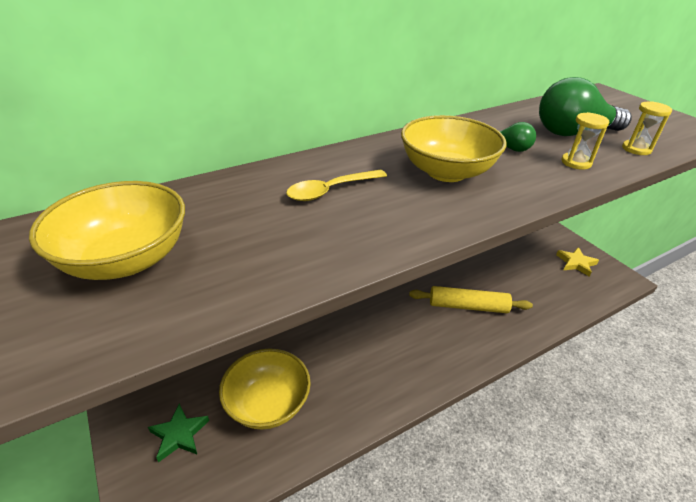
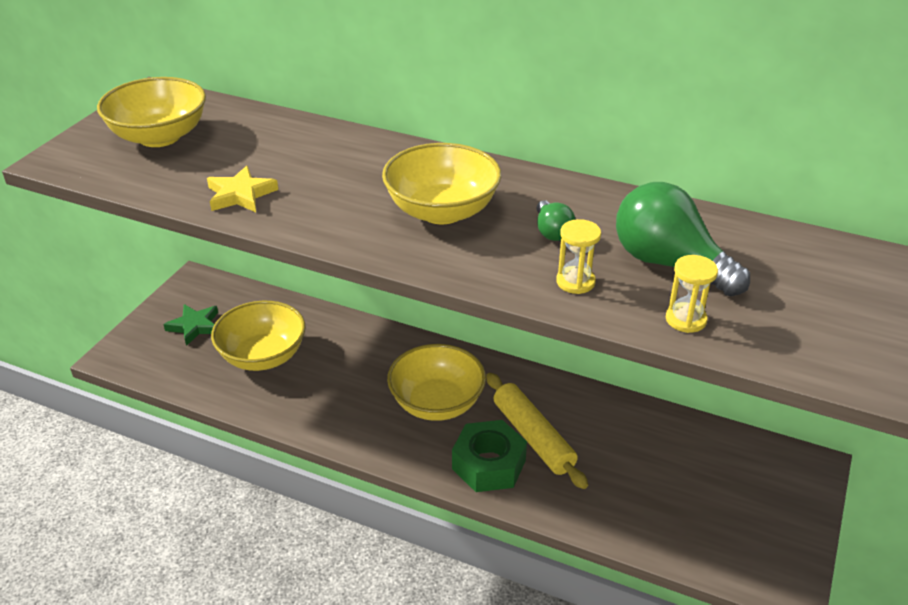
camera: 55 degrees right, 0 degrees up
(331, 190) = (332, 169): yellow spoon -> none
(406, 332) = (437, 403): none -> yellow bowl
(478, 337) = (488, 465): none -> green nut
(576, 263) = (757, 517): yellow star -> yellow star (240, 194)

